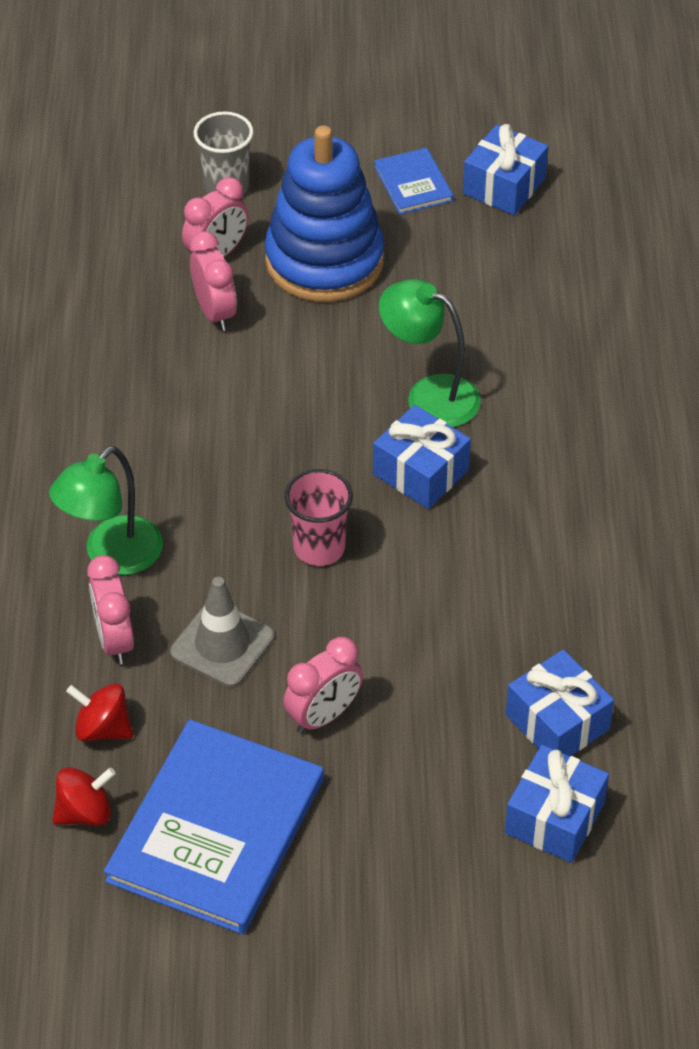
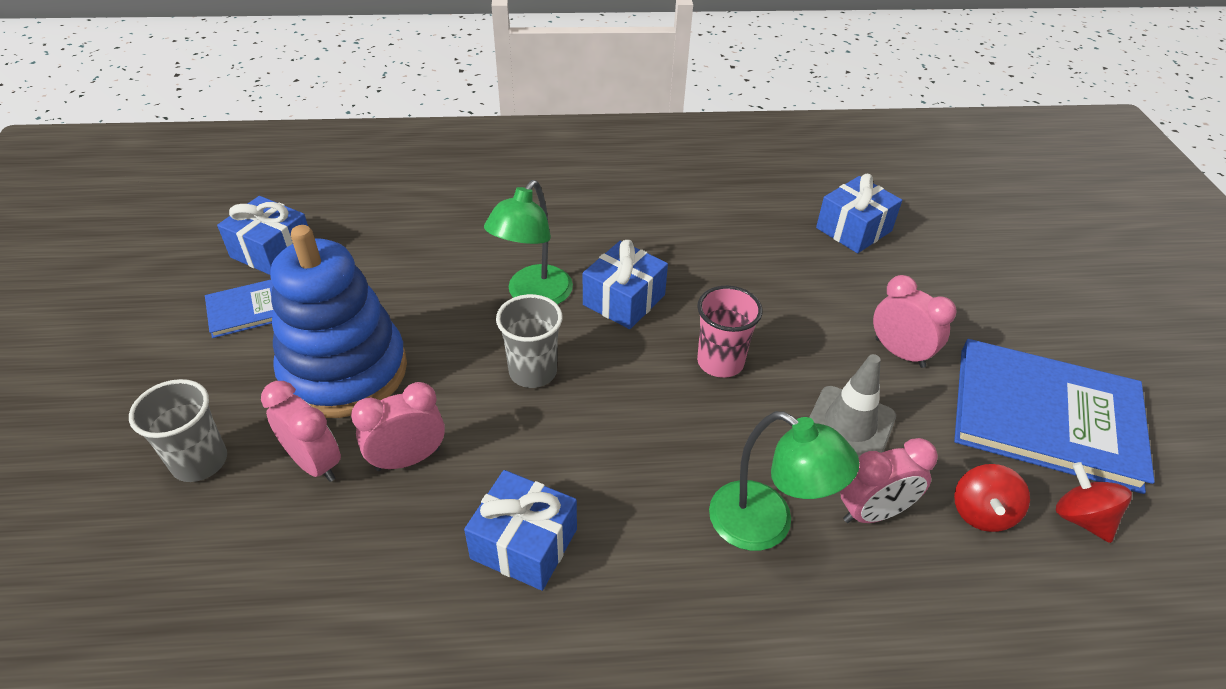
camera: 95 degrees left, 5 degrees down
(315, 395) = (533, 372): none -> grey cup
(554, 818) = (935, 232): blue gift -> blue gift (524, 543)

